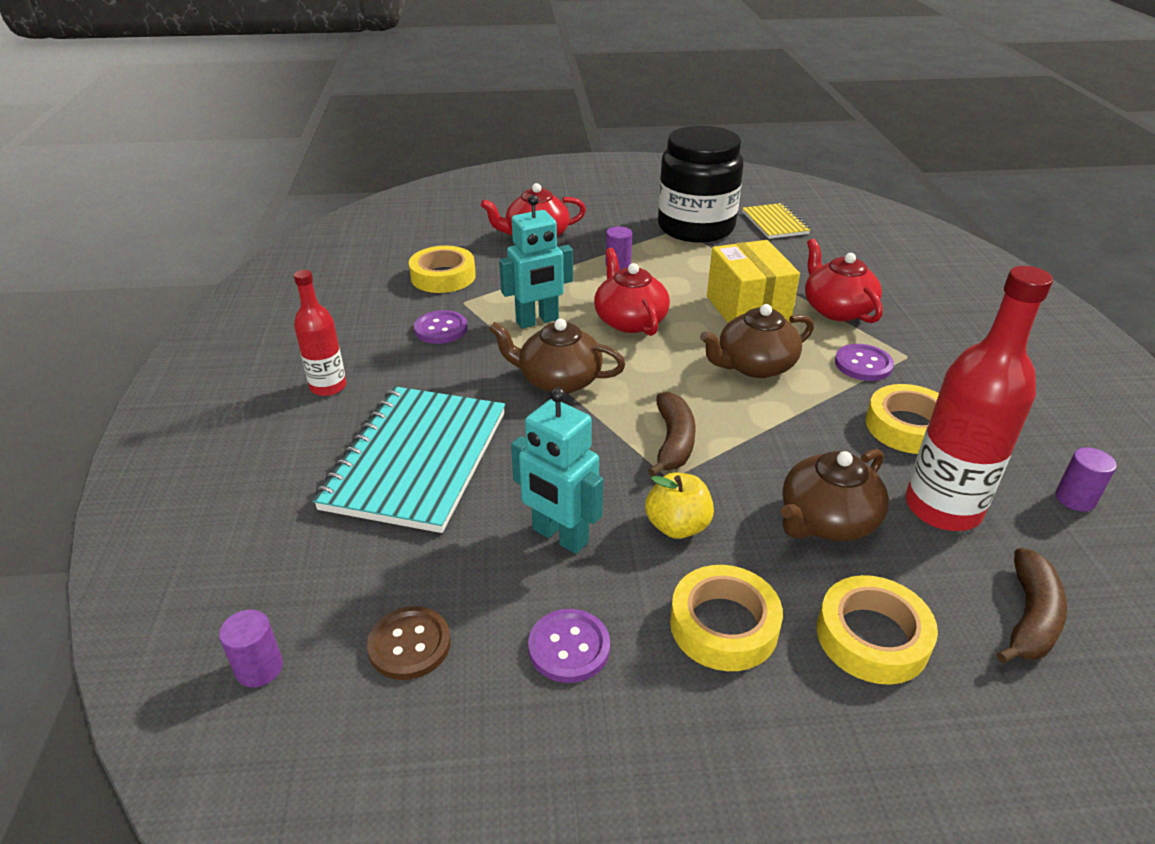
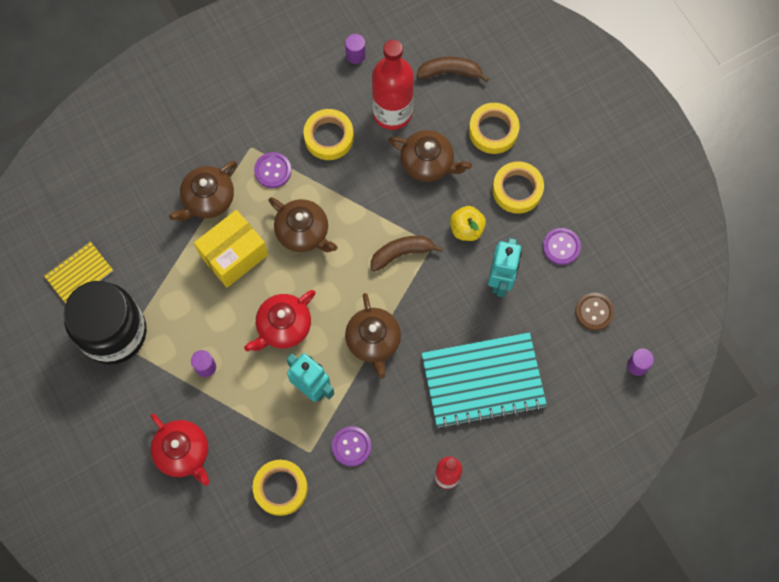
camera: 115 degrees left, 35 degrees up
(836, 309) = (208, 199): red teapot -> brown teapot

